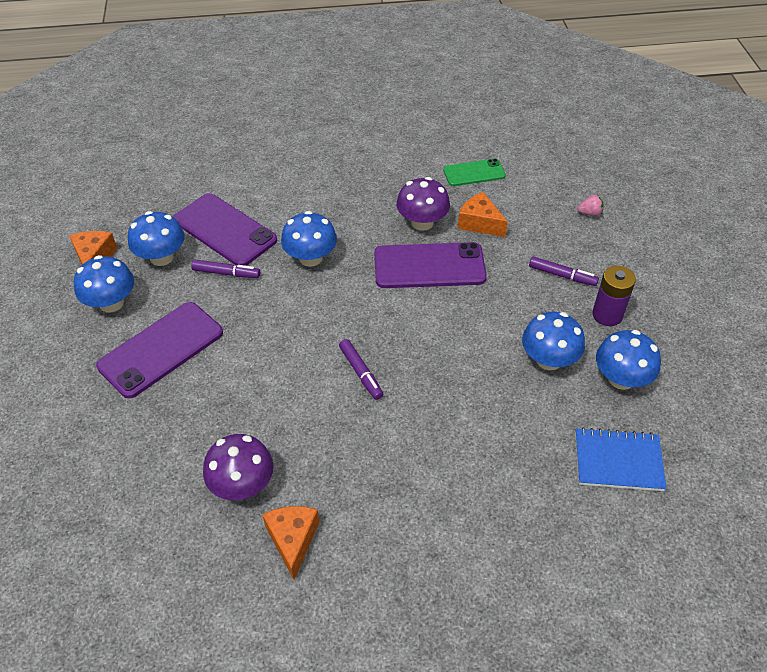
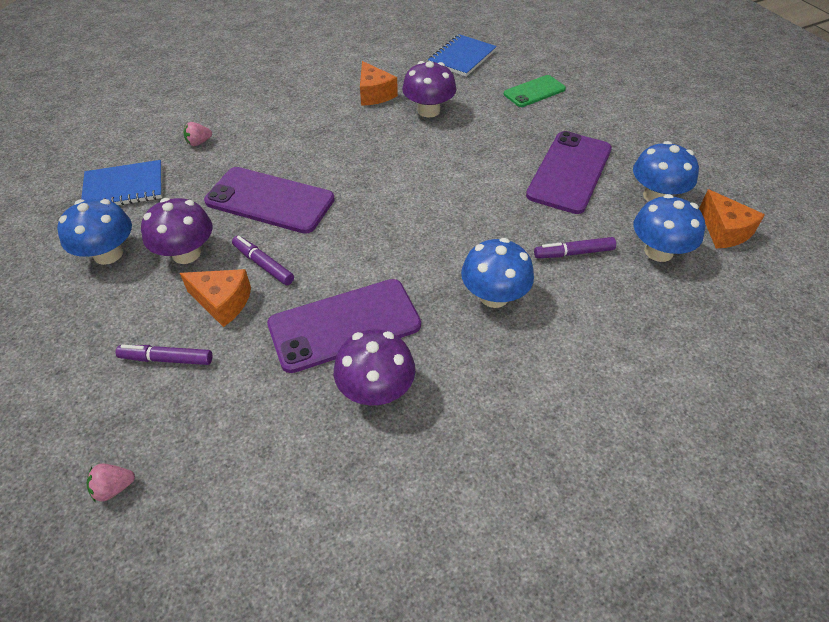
camera: 160 degrees right, 0 degrees up
(131, 589) = (462, 57): none -> blue notebook
(224, 230) = (622, 303): purple phone -> purple phone (270, 200)
(361, 373) = (375, 197): purple marker -> purple marker (263, 264)
(474, 173) = (321, 523): green phone -> green phone (534, 91)
(479, 223) = (292, 413): orange cheese -> orange cheese (222, 302)
(535, 512) = (199, 142): none -> pink strawberry
(548, 359) = (186, 253): blue mushroom -> purple mushroom
(607, 315) = (112, 320): purple battery -> none

